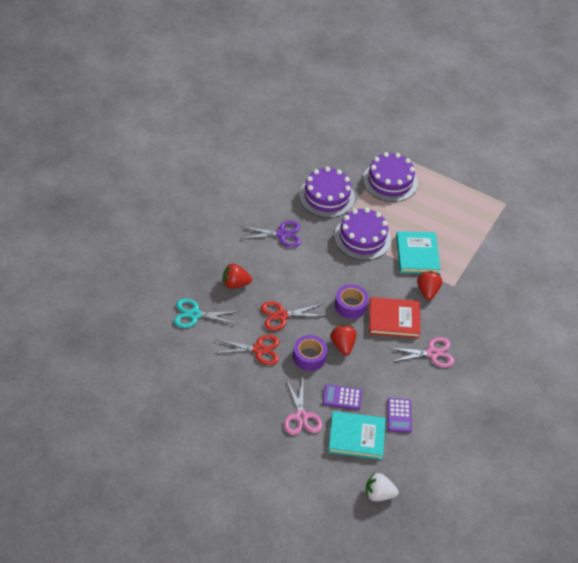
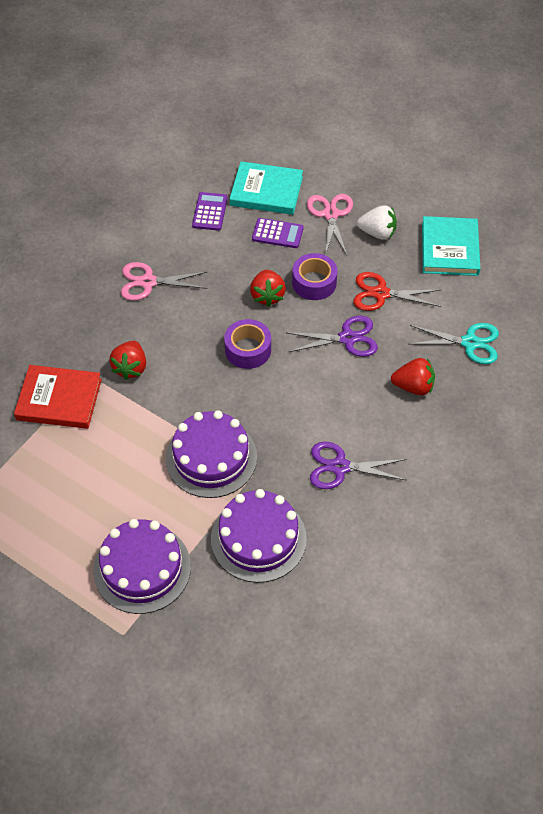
camera: 170 degrees left, 5 degrees up
(281, 315) = (347, 338): red scissors -> purple scissors
(378, 494) = (250, 137): white strawberry -> white strawberry (377, 233)
(394, 319) = (190, 328): red book -> red book (59, 399)
(417, 254) = (131, 426): turquoise book -> turquoise book (449, 249)

